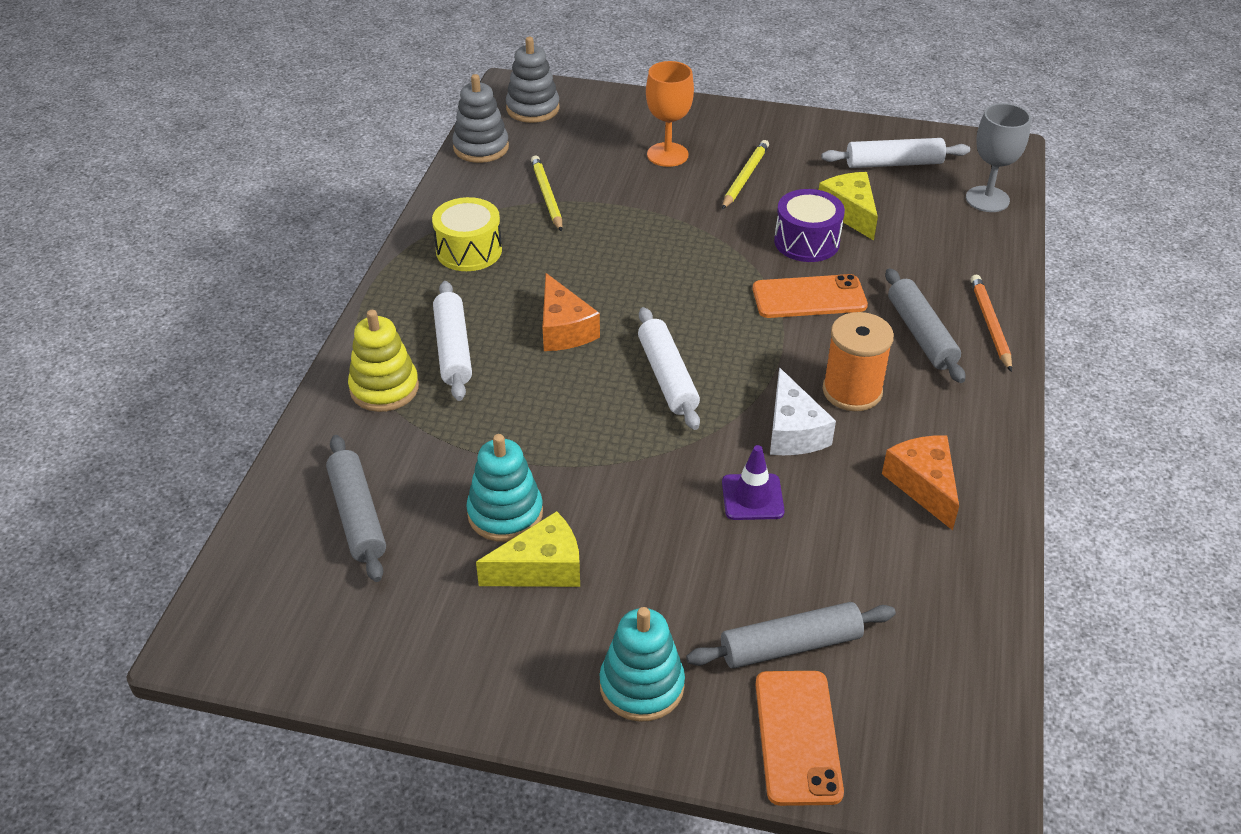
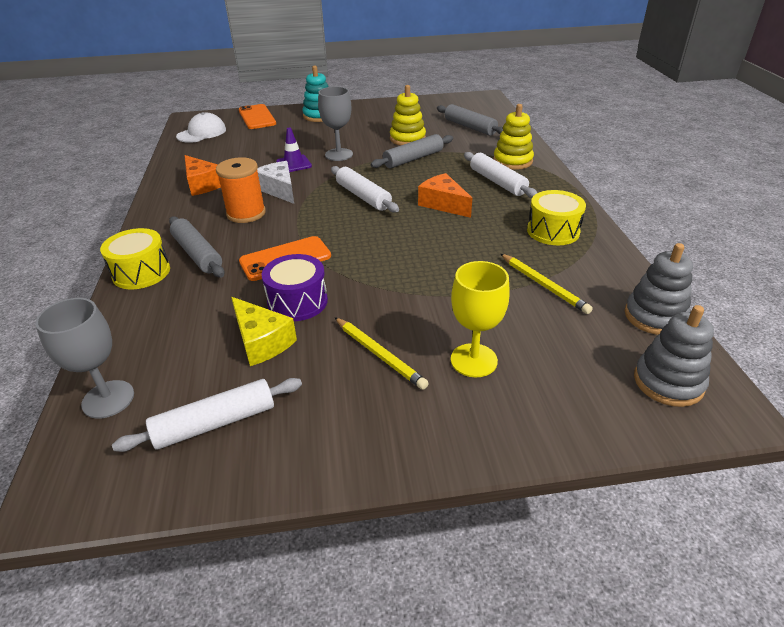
camera: 160 degrees right, 5 degrees down
(505, 513) = (407, 139): turquoise stacking toy -> yellow stacking toy
(541, 568) = (378, 130): yellow cheese -> none
(660, 501) = (339, 154): none -> grey goblet
(667, 155) = (473, 360): orange goblet -> yellow goblet
(745, 177) = (379, 354): yellow pencil -> yellow pencil turned 45 degrees counterclockwise
(790, 646) = (264, 132): grey rolling pin -> grey rolling pin (413, 159)
(938, 695) = (202, 133): none -> white cap
(990, 324) = (141, 272): orange pencil -> yellow drum

